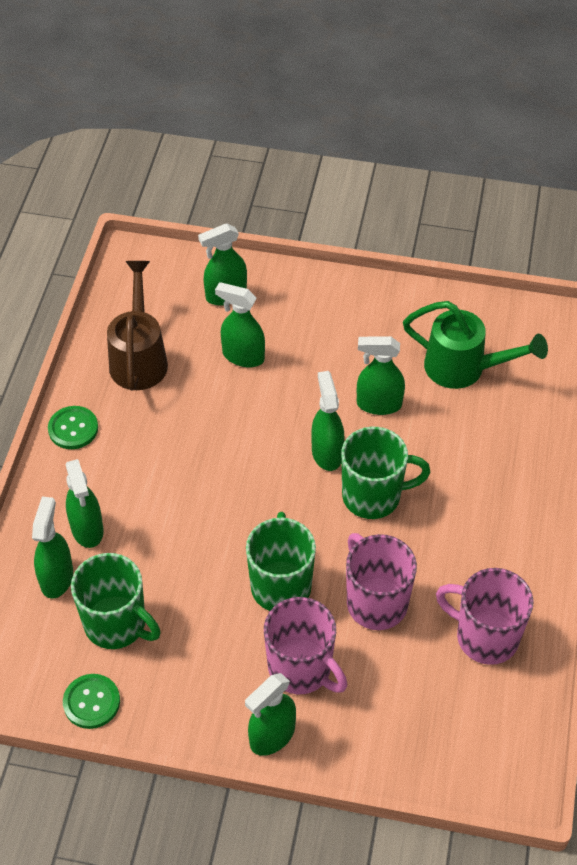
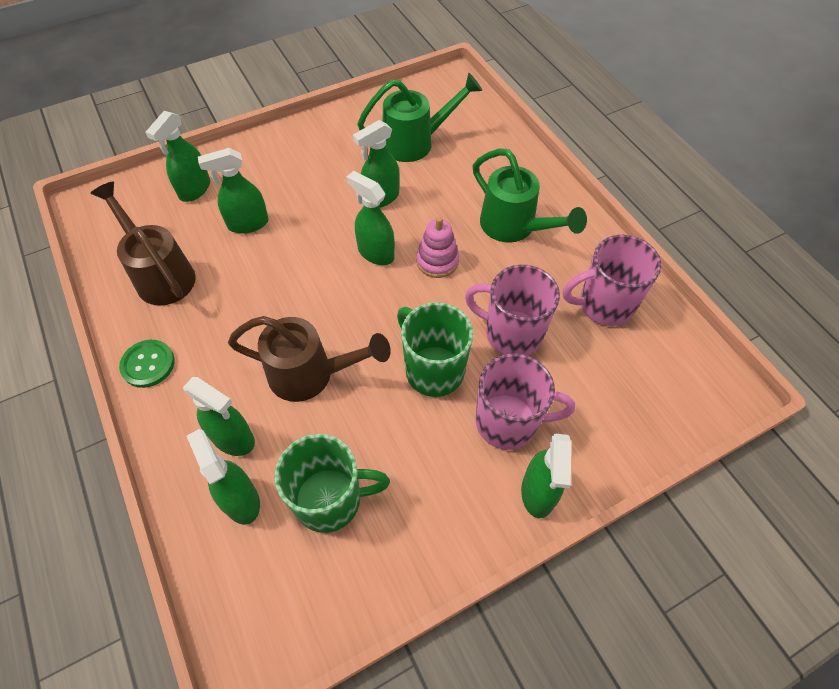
camera: 40 degrees left, 5 degrees up
(91, 702) = (369, 586): green button -> none
(183, 520) = (310, 374): none -> brown watering can
(373, 496) = (437, 261): green mug -> pink stacking toy
(475, 511) = (514, 227): none -> green watering can

